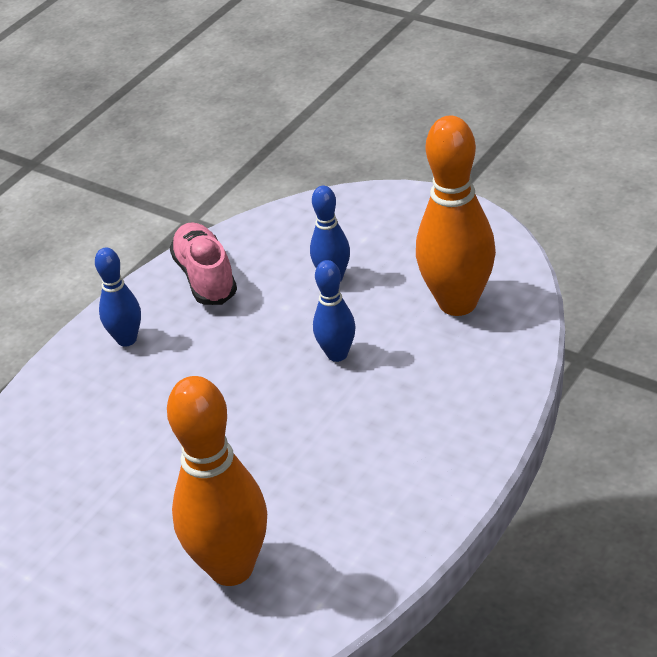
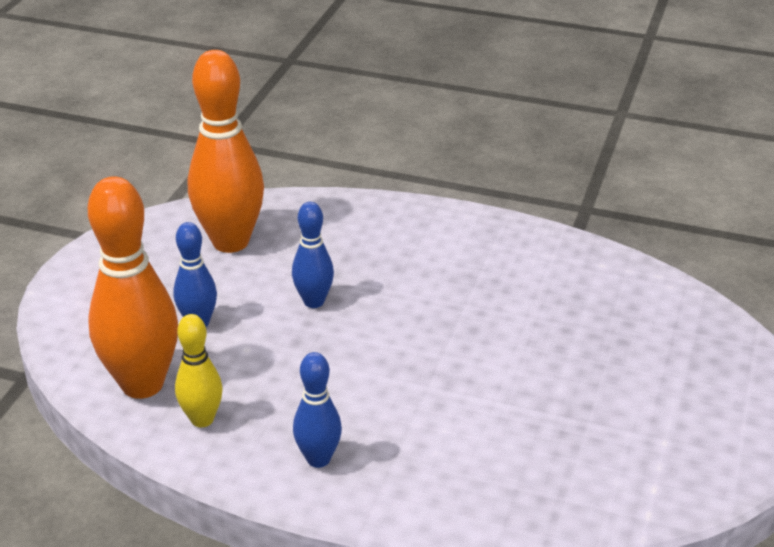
camera: 110 degrees left, 5 degrees down
(205, 277) = (202, 419): pink shoe -> yellow bowling pin
(231, 568) = (590, 316): orange bowling pin -> orange bowling pin (142, 384)

